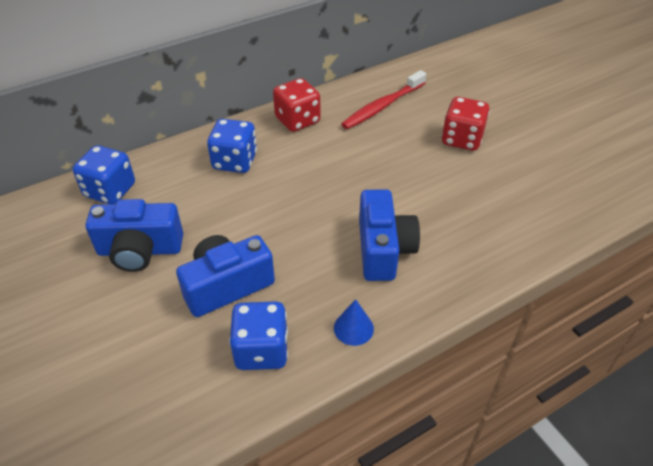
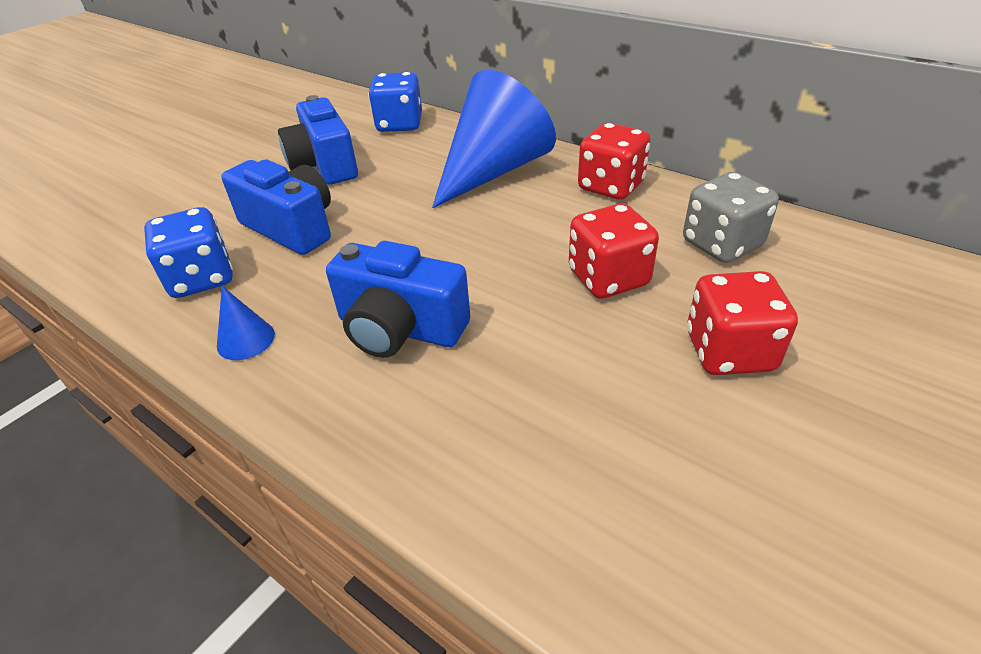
camera: 70 degrees right, 5 degrees down
(235, 161) = (494, 171): blue dice -> blue cone
(382, 106) = (721, 244): red toothbrush -> grey dice
(383, 249) = (400, 328): blue camera -> blue camera turned 45 degrees clockwise
(386, 154) = (608, 278): none -> red dice

